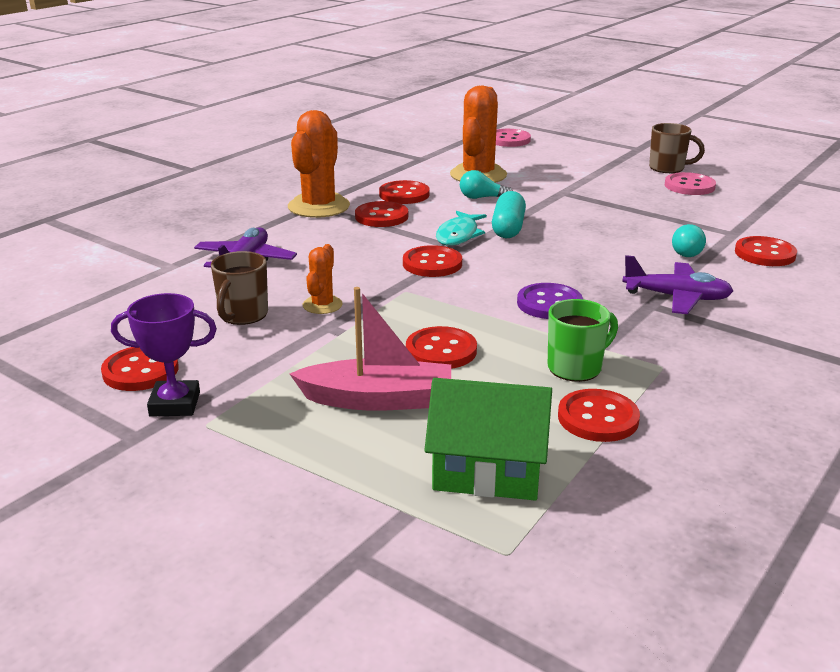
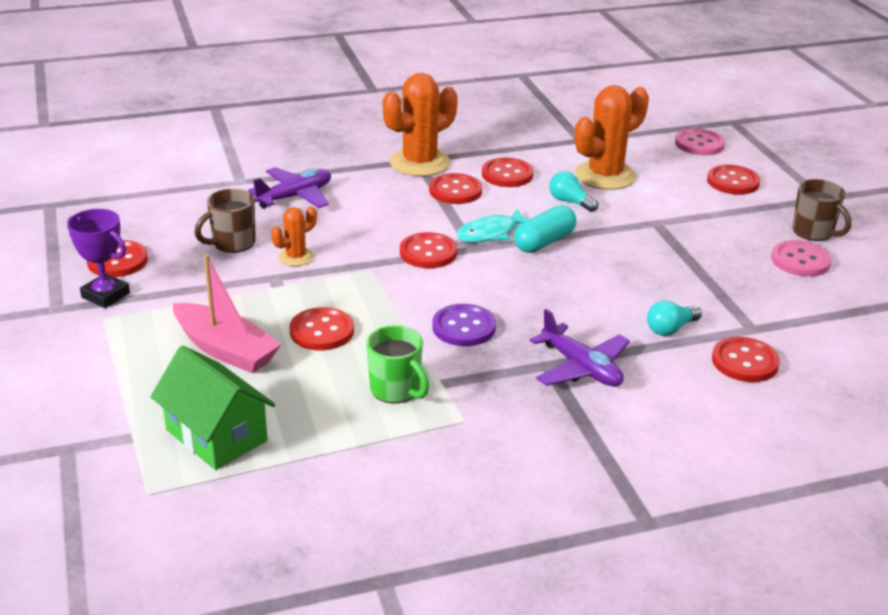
camera: 35 degrees right, 5 degrees up
(576, 368) = (396, 390): green mug -> green mug turned 45 degrees clockwise
(598, 418) = (347, 436): red button -> red button (733, 182)

